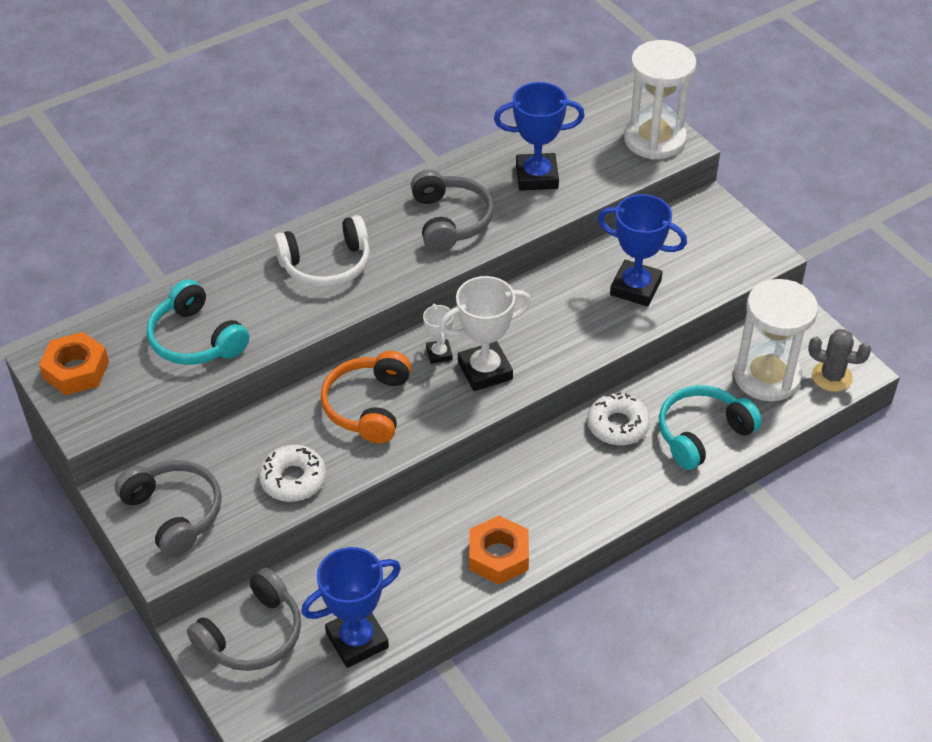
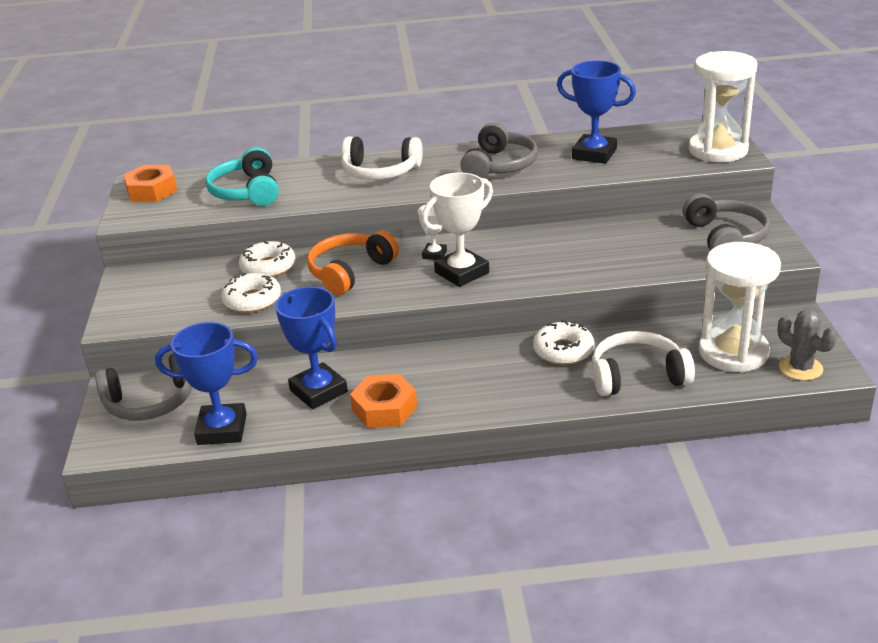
camera: 30 degrees right, 15 degrees down
(174, 513) = (151, 297): grey headphones -> grey headphones (725, 237)
(272, 427) = (268, 267): none -> white donut
(485, 371) = (462, 273): white trophy -> white trophy turned 45 degrees counterclockwise
(635, 287) = (638, 250): blue trophy -> blue trophy (318, 391)
(702, 434) = (637, 376): turquoise headphones -> white headphones

